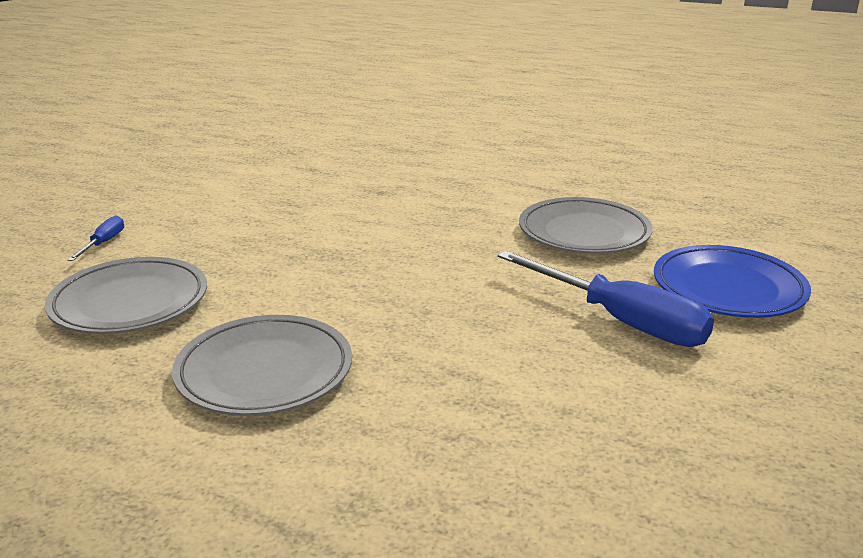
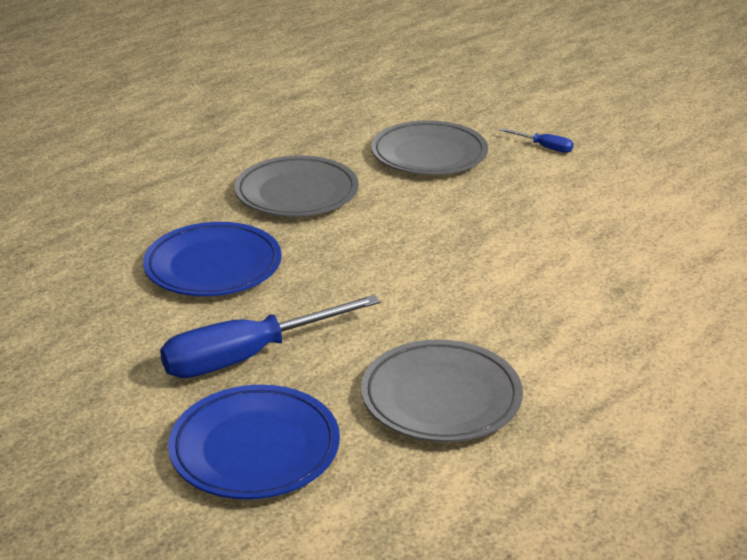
camera: 110 degrees right, 5 degrees up
(480, 386) = (213, 266): none -> blue plate

